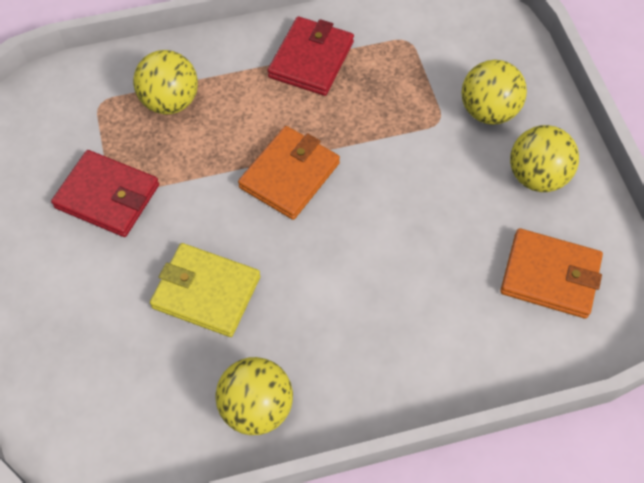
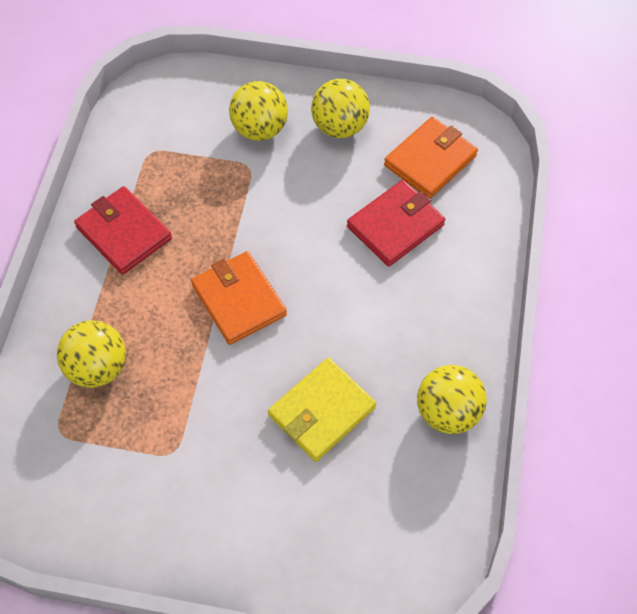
camera: 65 degrees left, 0 degrees up
(107, 196) = (175, 461): red wallet -> red wallet (395, 226)

